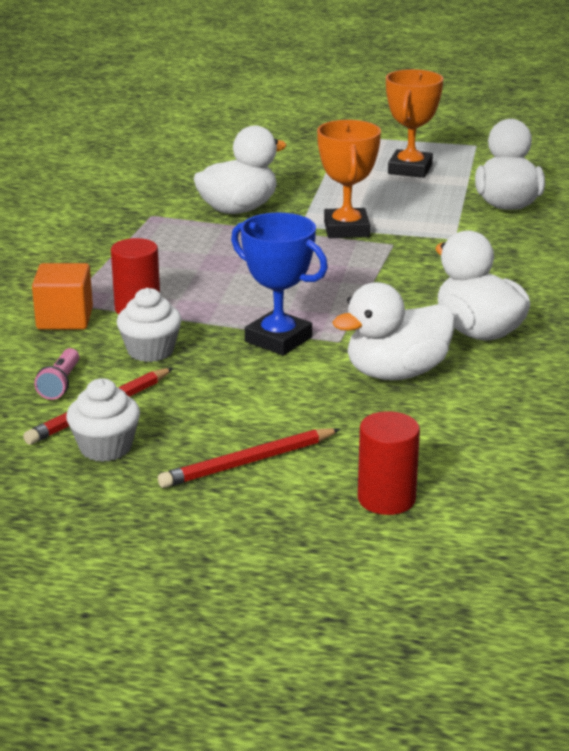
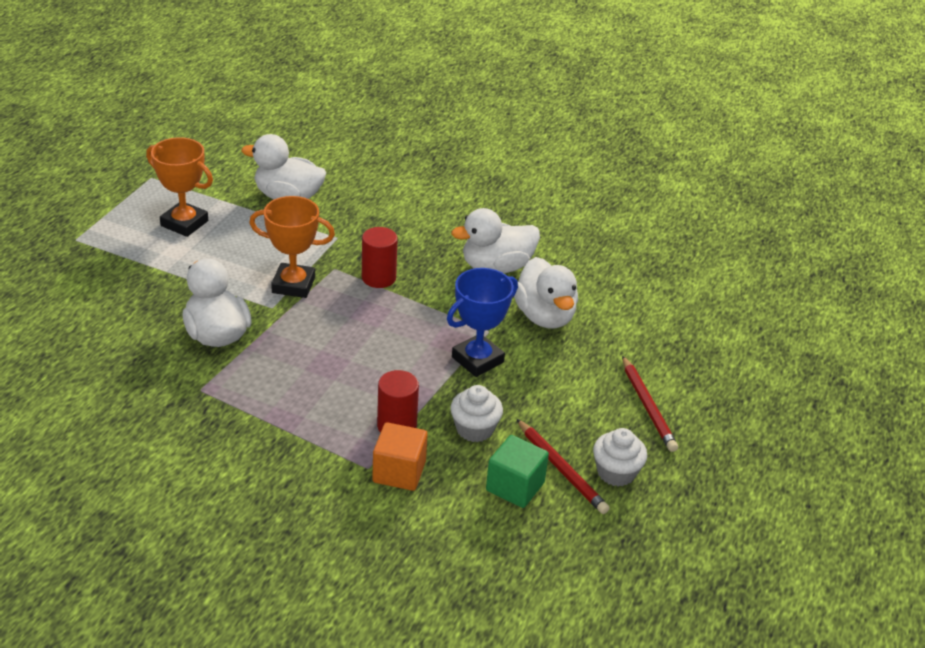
camera: 80 degrees left, 10 degrees up
(60, 384) = (515, 486): pink flashlight -> green cube
(386, 499) = (698, 357): red cylinder -> red cylinder (378, 278)

